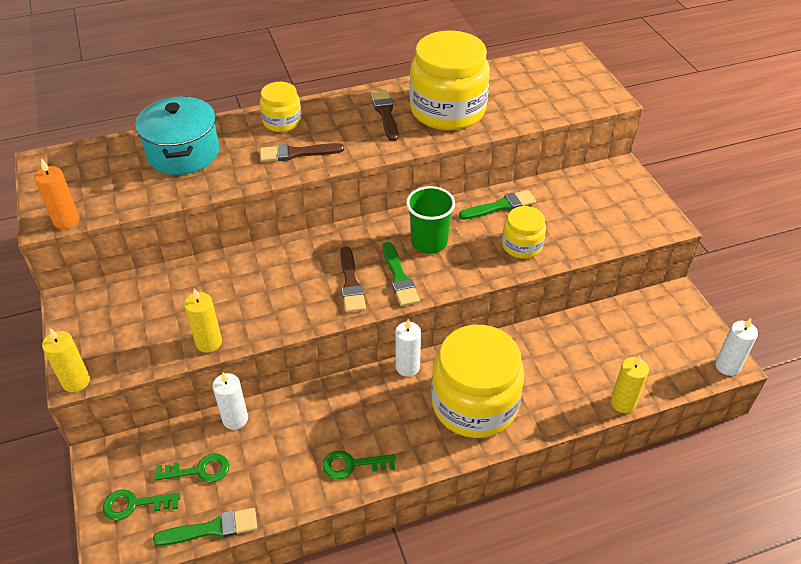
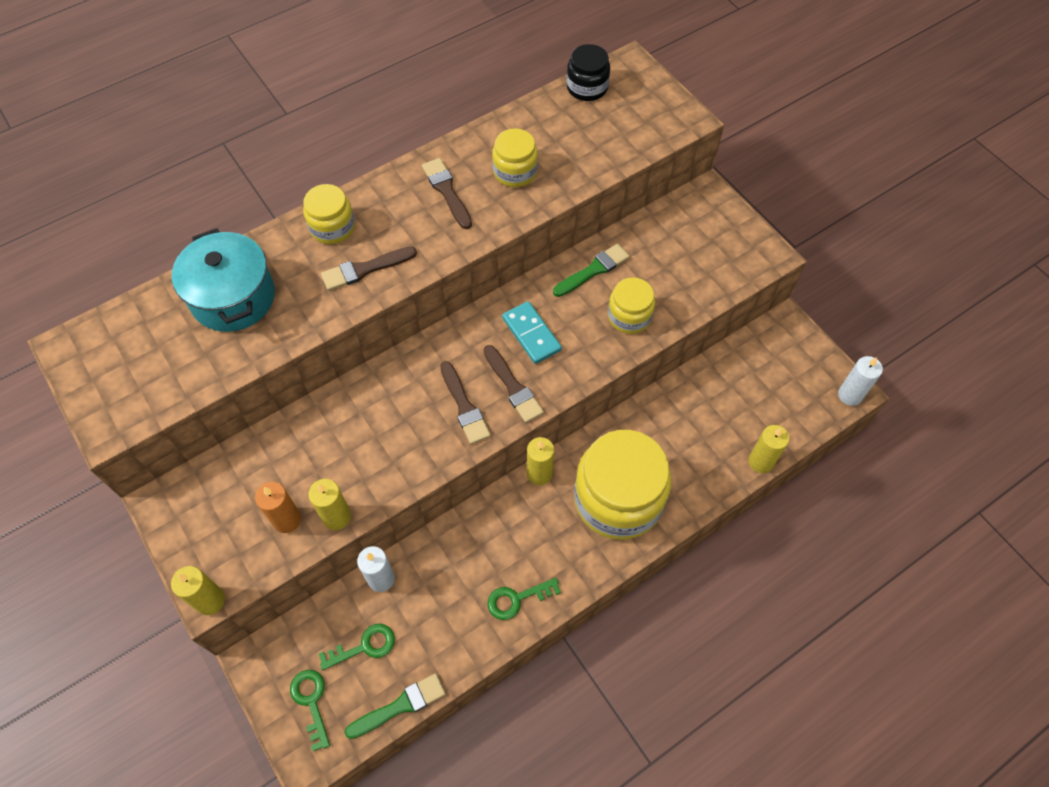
camera: 15 degrees left, 15 degrees up
(66, 220) = (133, 423): orange candle -> orange candle (287, 520)
(134, 504) = (311, 702): green key -> green key turned 90 degrees clockwise
(399, 277) = (513, 387): green brush -> brown brush
(407, 367) = (539, 473): white candle -> yellow candle
(429, 242) = (531, 334): green cup -> turquoise domino
(447, 110) = (515, 172): yellow jar -> yellow jar, size x0.51
(529, 65) = (587, 87): none -> black jar

